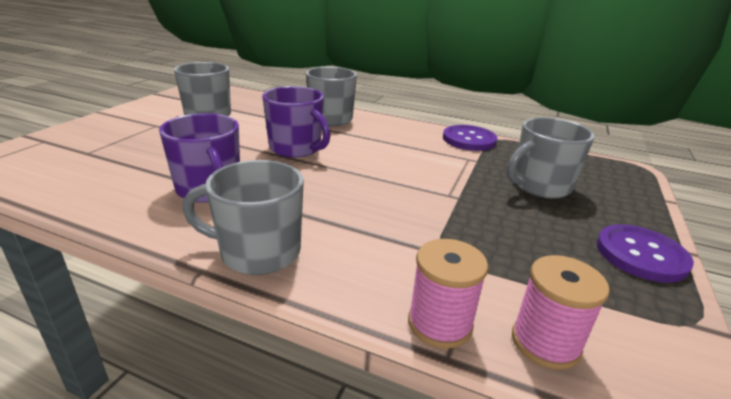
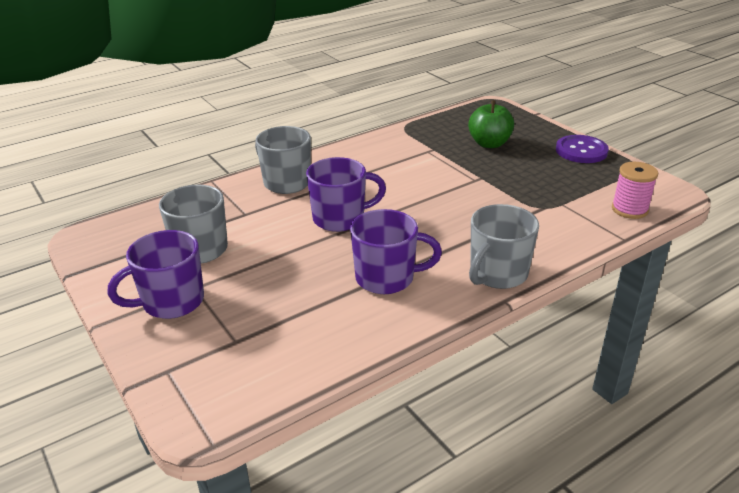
camera: 55 degrees left, 5 degrees up
(133, 123) = (171, 302): none -> purple mug
(440, 324) = (601, 232): pink spool -> none
(469, 140) = (395, 137): purple button -> none
(540, 186) = (489, 144): grey mug -> green apple

